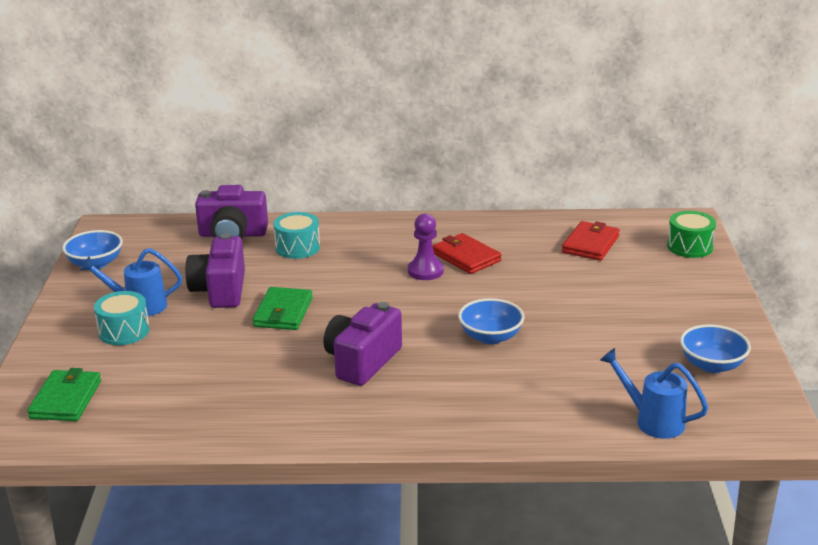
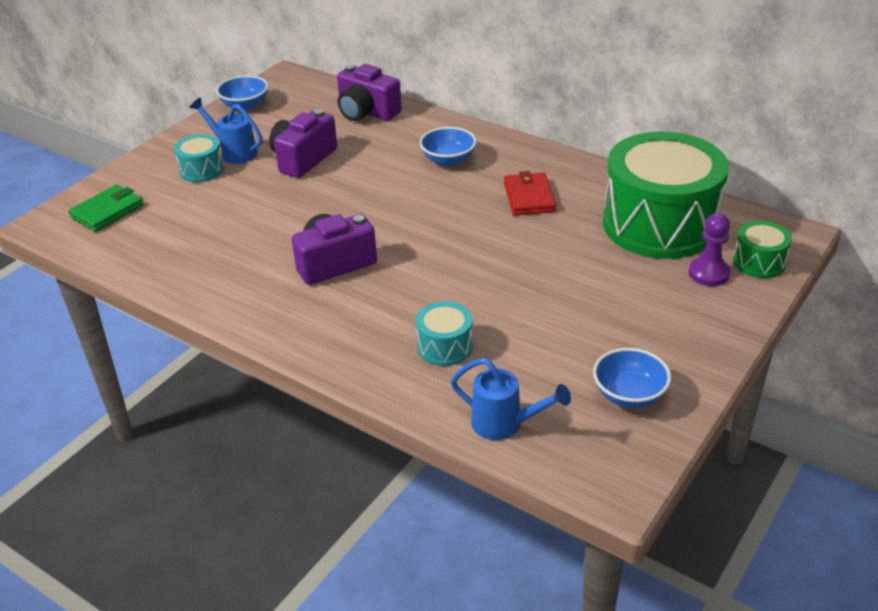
camera: 35 degrees right, 10 degrees up
(283, 312) = (326, 196): green wallet -> none
(297, 247) = (402, 140): turquoise drum -> turquoise drum (445, 347)
(425, 271) = (479, 198): purple pawn -> purple pawn (708, 273)
(490, 337) = (460, 282): blue bowl -> blue bowl (448, 160)
(590, 244) = (660, 224): red wallet -> green drum
(652, 420) = (505, 424): blue watering can -> blue watering can turned 135 degrees clockwise

